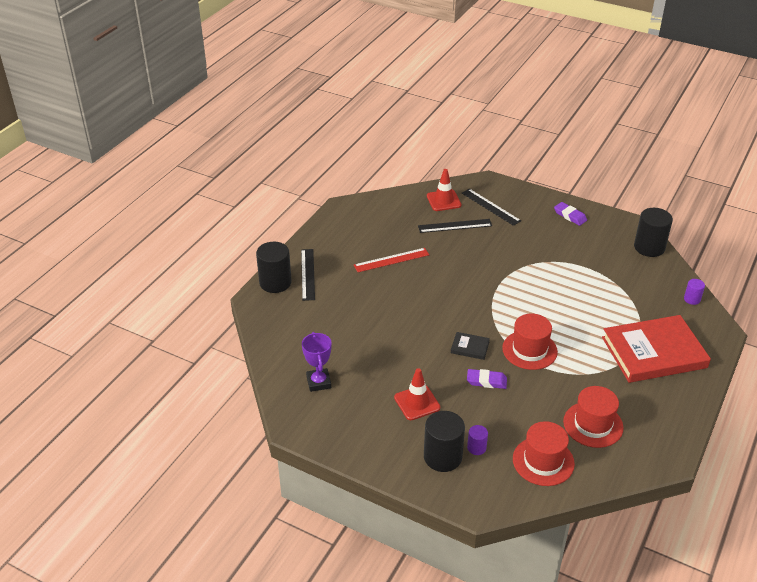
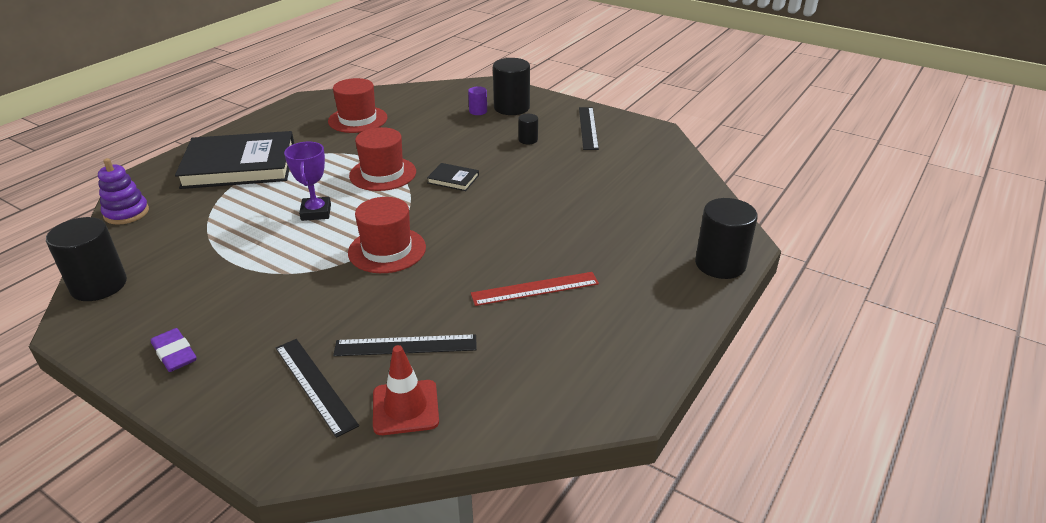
camera: 175 degrees left, 5 degrees down
(308, 274) = (671, 274): black ruler -> black ruler (588, 128)
(318, 382) = (635, 159): purple trophy -> purple trophy (316, 212)
(417, 402) = (528, 140): red traffic cone -> black cylinder
(486, 381) = (447, 151): purple eraser -> none
(543, 461) = (421, 102): red hat -> red hat (387, 250)
(654, 352) = (239, 165): red book -> black book
(692, 299) = (126, 213): purple cylinder -> purple stacking toy

